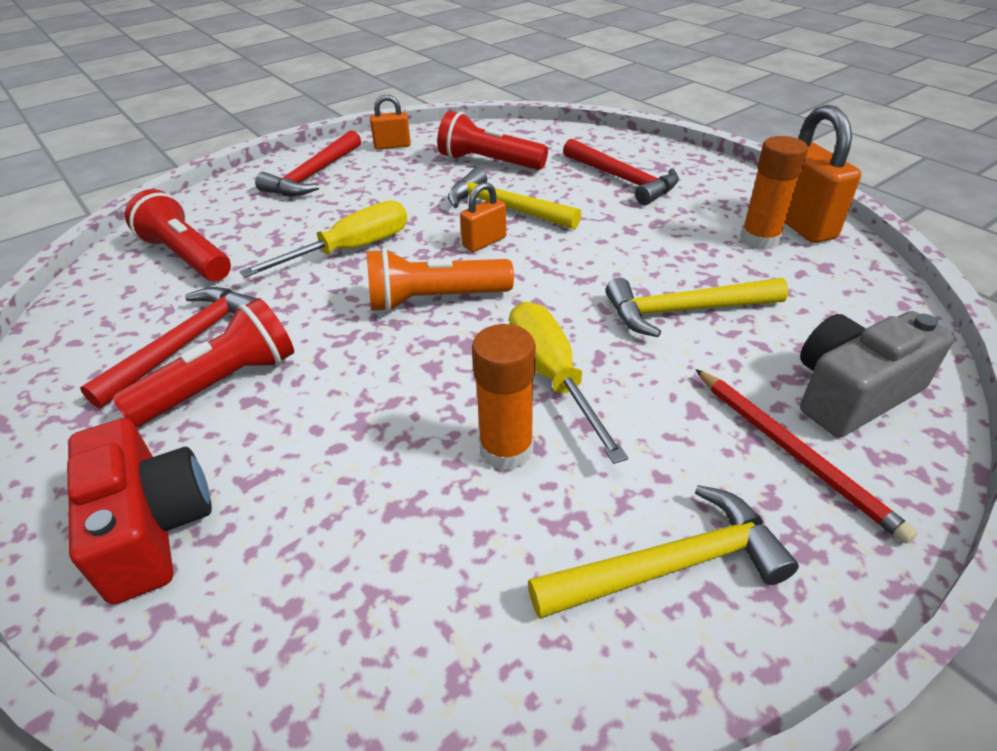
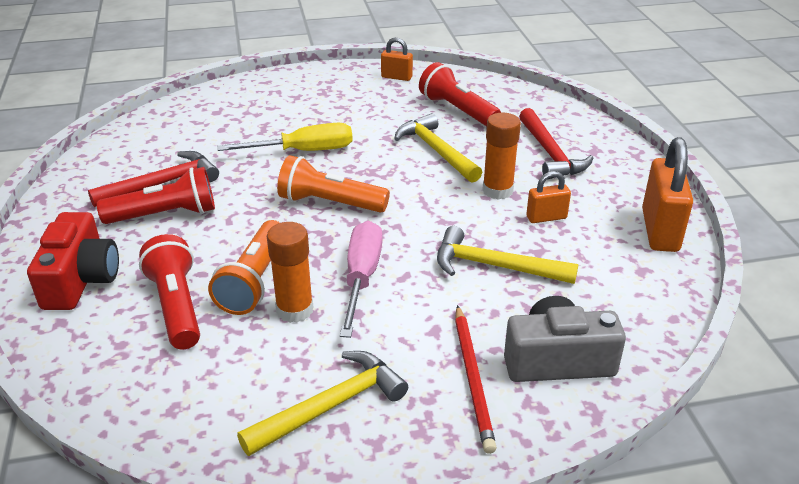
camera: 25 degrees right, 5 degrees down
(187, 256) = (200, 125): red flashlight -> red flashlight (176, 306)
(313, 175) = (321, 87): red hammer -> none
(420, 431) = (254, 281): none -> orange flashlight
(484, 242) = (398, 172): orange padlock -> orange padlock (546, 217)
(552, 376) = (361, 277): yellow screwdriver -> pink screwdriver
(670, 566) = (331, 406): yellow hammer -> yellow hammer turned 45 degrees counterclockwise
(759, 239) = (611, 233): orange glue stick -> orange glue stick (497, 190)

